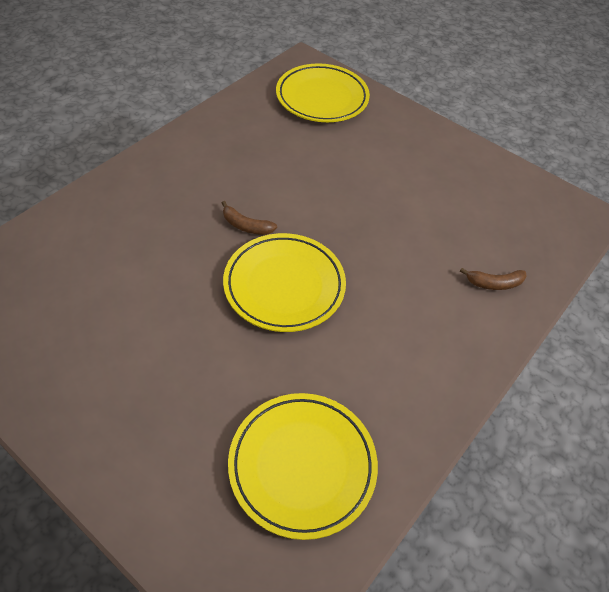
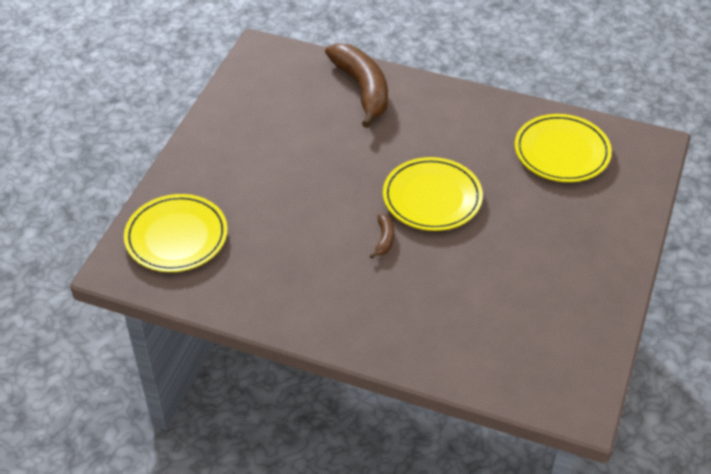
camera: 105 degrees left, 5 degrees down
(494, 283) = (362, 89): brown banana -> brown banana, size x2.36

